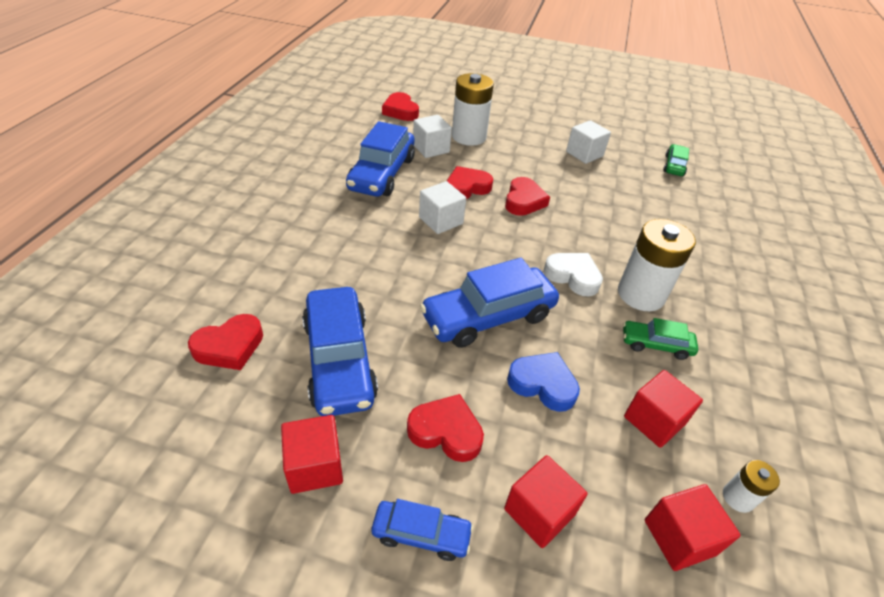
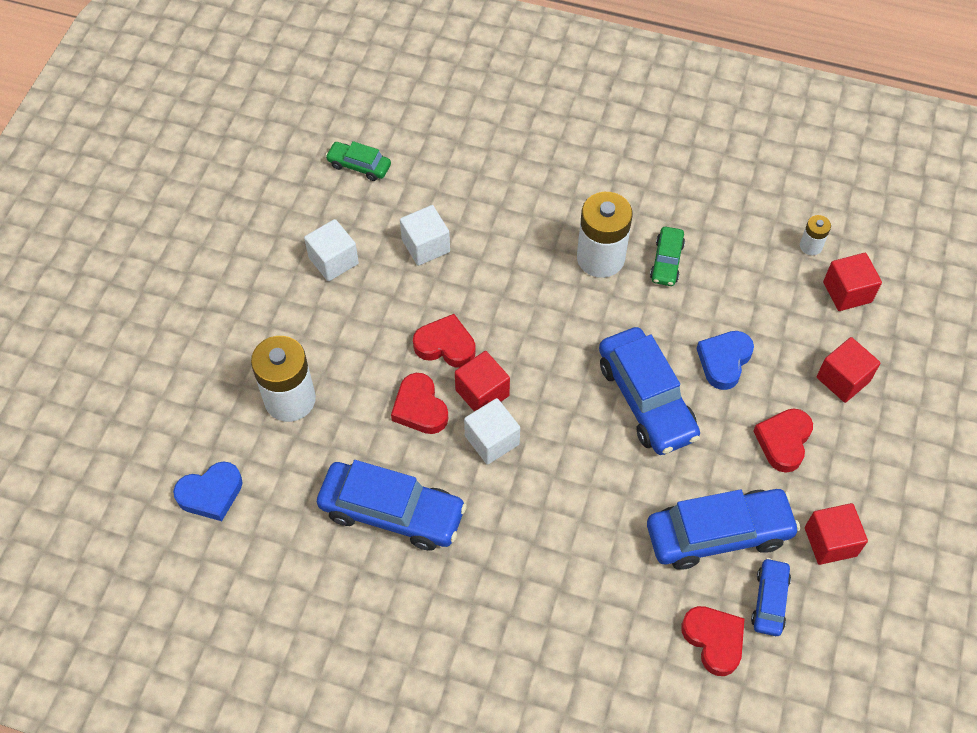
camera: 85 degrees left, 15 degrees up
(400, 111) = (211, 494): red heart -> blue heart
(421, 534) = (873, 460): blue car -> blue car (769, 600)
(431, 149) = (325, 450): white cube -> white cube (425, 246)
(573, 276) = (579, 314): white heart -> none
(654, 420) = (750, 283): red cube -> red cube (482, 393)

